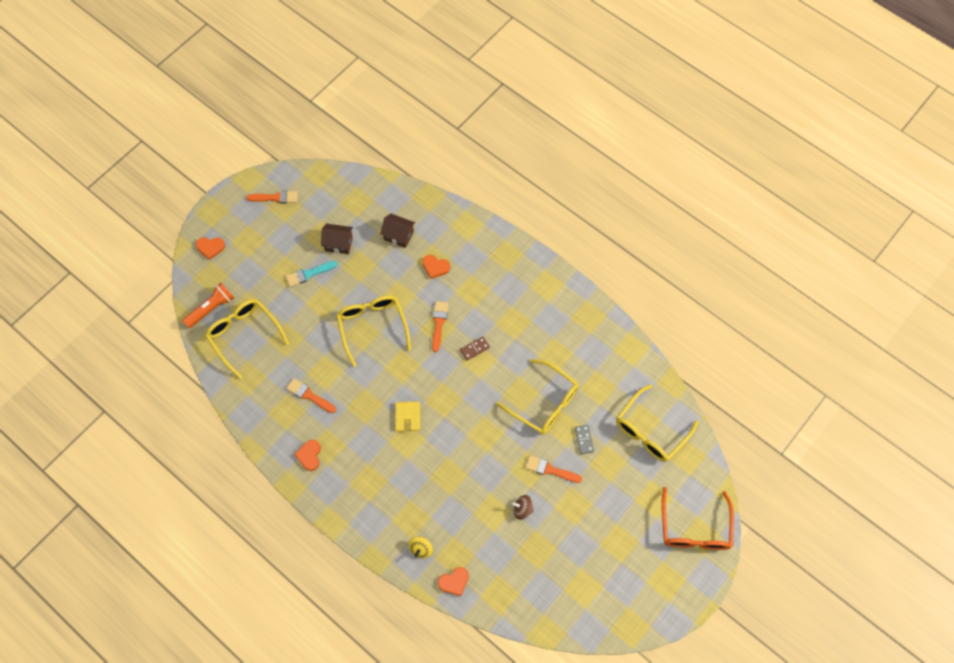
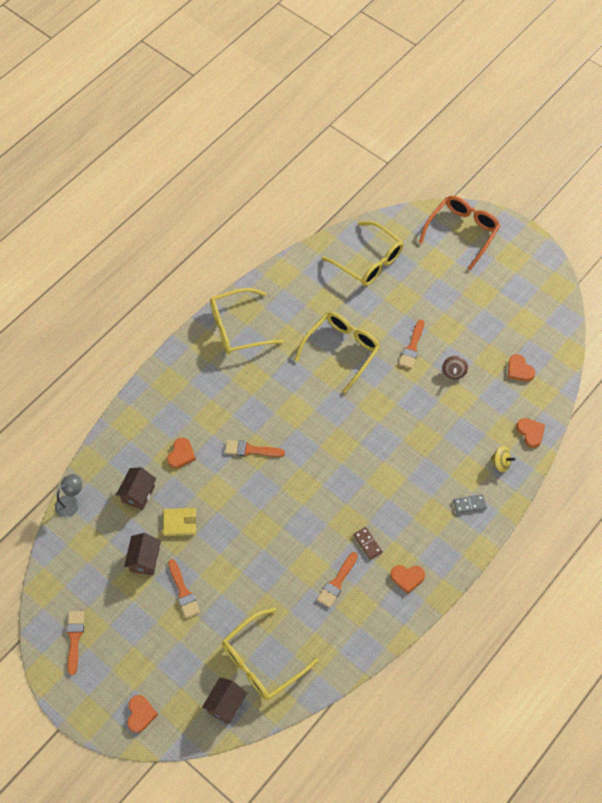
camera: 90 degrees left, 5 degrees down
(211, 308) = (225, 705): orange flashlight -> brown house
(309, 274) = (183, 592): turquoise brush -> orange brush
(372, 327) = (253, 518): yellow glasses -> yellow glasses (237, 328)
(392, 186) = (71, 502): none -> grey lamp
(408, 417) = (360, 479): yellow wallet -> yellow wallet (180, 522)
(474, 349) = (281, 414): brown domino -> brown domino (367, 543)
(526, 576) = (519, 370): none -> orange heart
(584, 439) = (380, 317): grey domino -> grey domino (469, 504)
(694, 528) = (462, 232): orange glasses -> orange glasses turned 60 degrees counterclockwise

